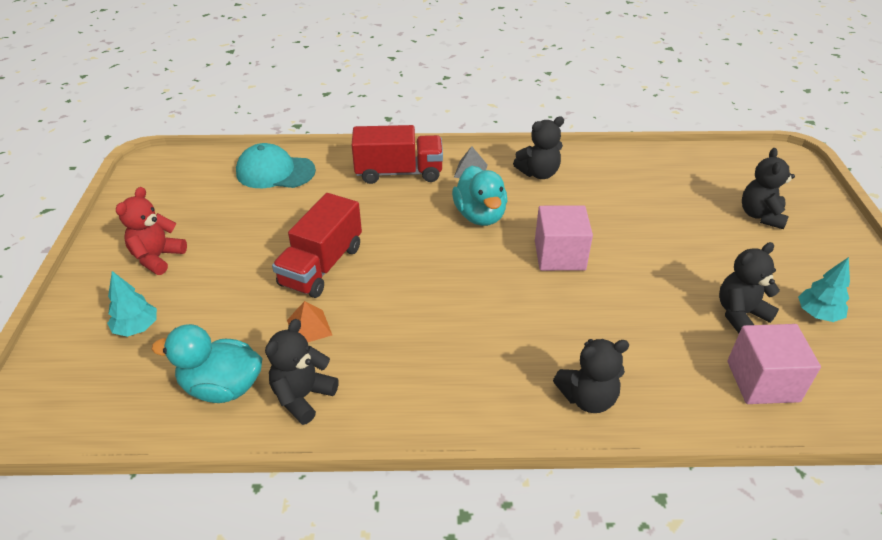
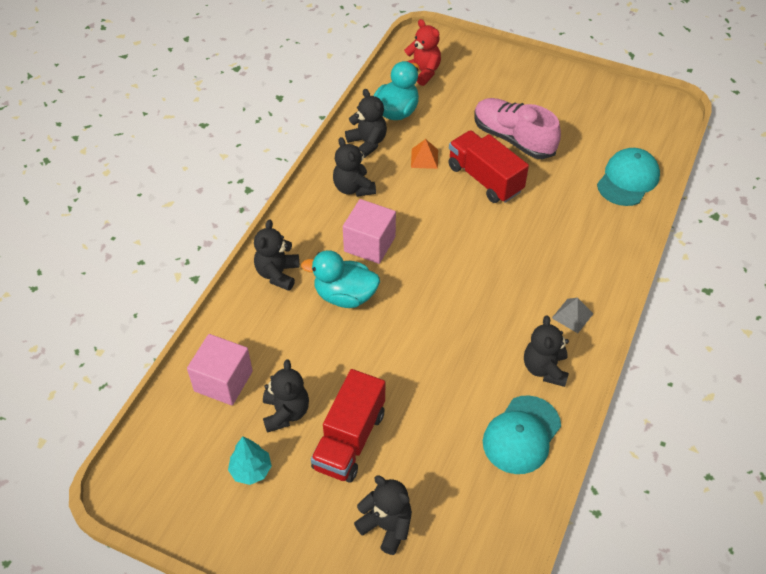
camera: 115 degrees right, 10 degrees up
(137, 328) = (469, 83): turquoise tree -> none
(157, 258) = (538, 99): red teddy bear -> red teddy bear (422, 72)
(241, 261) = (513, 139): none -> pink shoe
(398, 379) = (353, 188): none -> black teddy bear
(399, 172) = (591, 261): red truck -> red truck (349, 440)
(480, 215) = (499, 295): turquoise duck -> turquoise duck (345, 296)
(559, 255) = (419, 326): pink cube -> pink cube (369, 244)
(611, 171) = (521, 435): none -> turquoise cap

